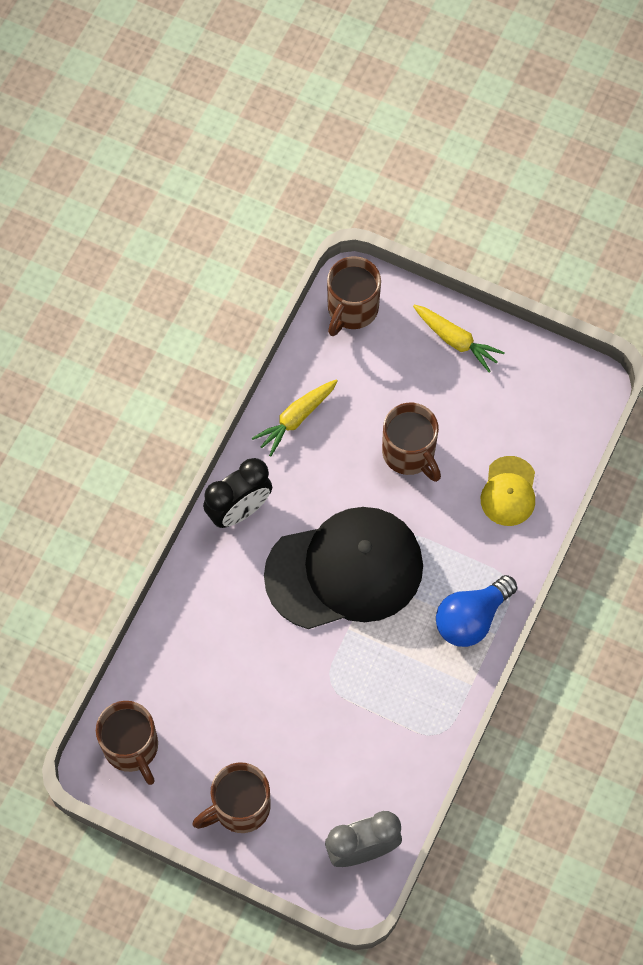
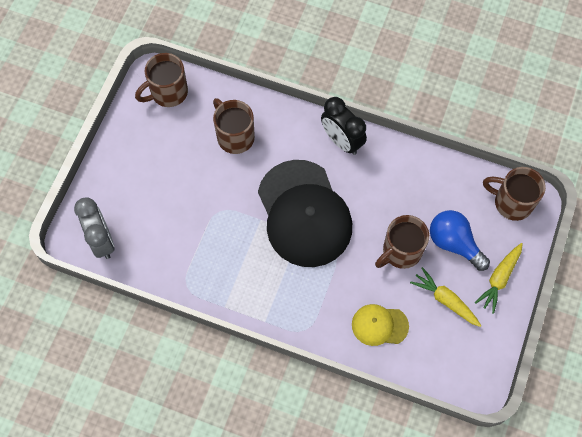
camera: 85 degrees right, 0 degrees up
(239, 807) = (129, 161): brown mug -> brown mug (234, 136)
(296, 419) = (417, 172): yellow carrot -> yellow carrot (445, 300)
(471, 618) = (275, 304): blue light bulb -> blue light bulb (454, 243)

